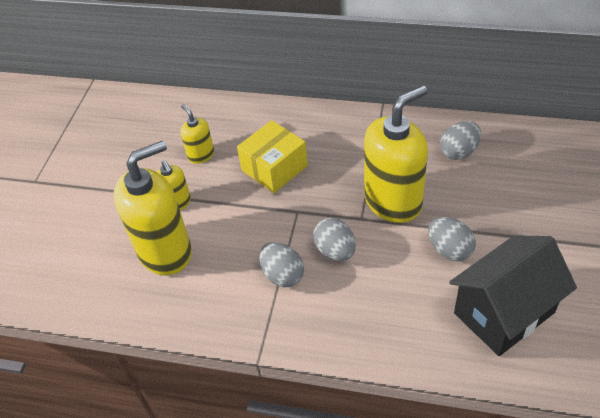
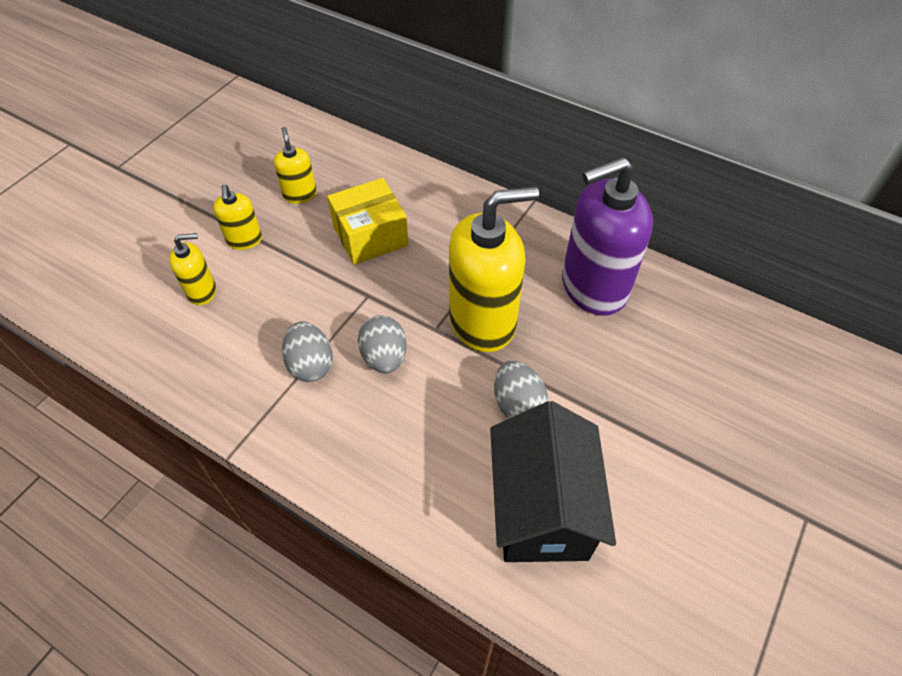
camera: 15 degrees right, 5 degrees up
(165, 251) = (202, 291): yellow soap dispenser -> yellow soap dispenser, size x0.48
(459, 152) = (593, 288): grey egg -> purple soap dispenser
(504, 313) = (541, 509): black house -> black house turned 75 degrees counterclockwise

